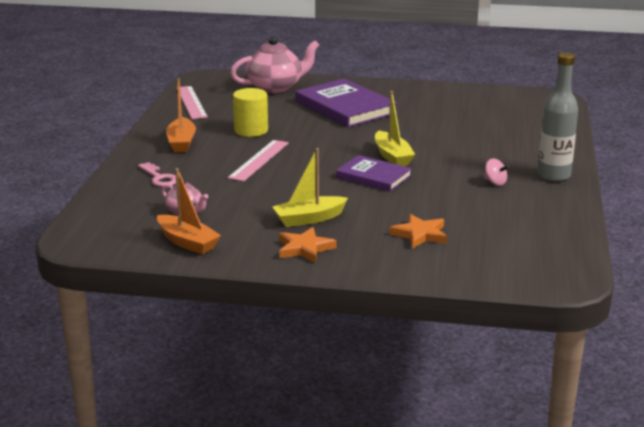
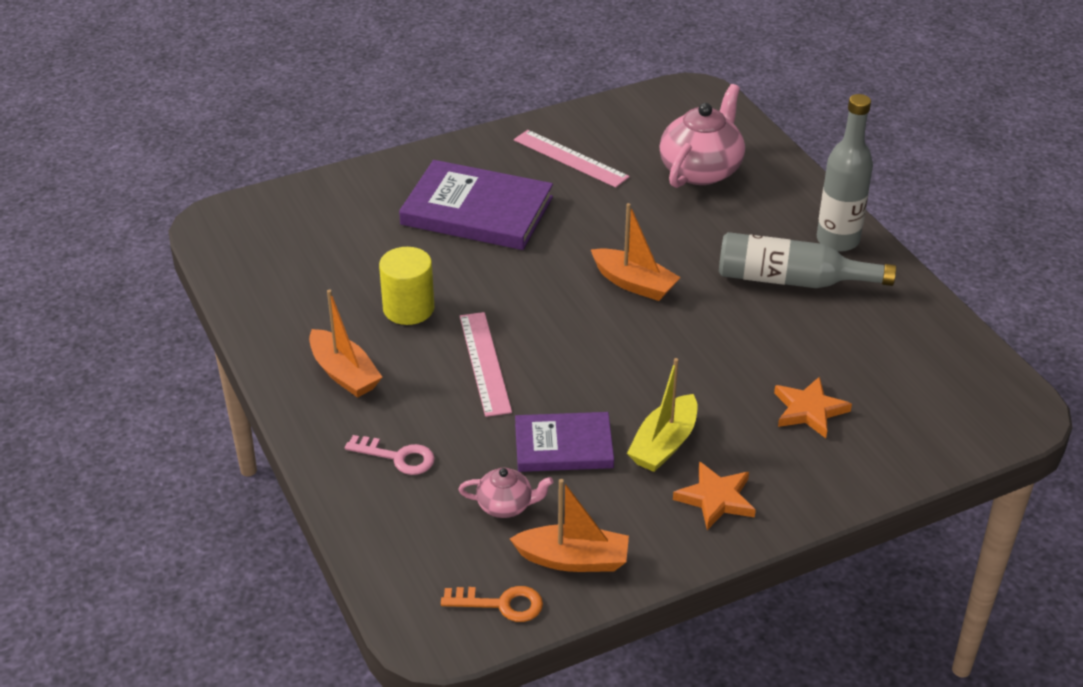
camera: 35 degrees left, 15 degrees up
(124, 244) = (501, 604): none -> orange key
(191, 102) = (260, 283): pink ruler -> pink ruler (570, 158)
(275, 87) = (340, 205): pink teapot -> pink teapot (701, 170)
(373, 176) = (652, 331): purple book -> purple book (563, 446)
(392, 156) = (634, 283): yellow boat -> orange boat
(495, 182) = (791, 280): pink spinning top -> grey bottle

